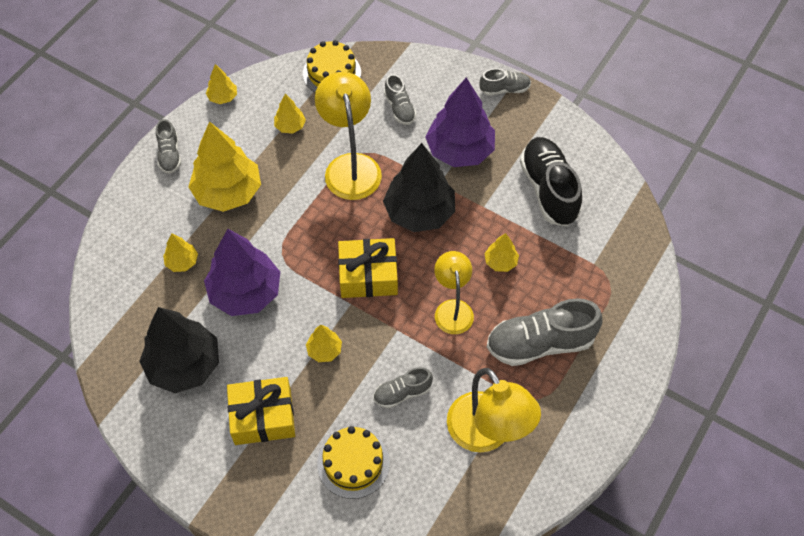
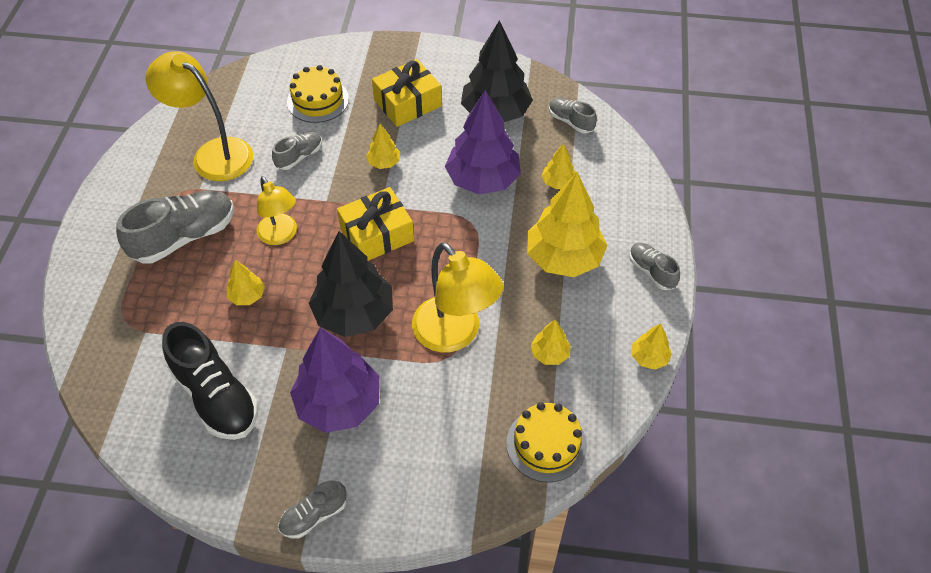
camera: 155 degrees right, 5 degrees down
(399, 108) = (436, 430): grey shoe -> grey shoe (570, 121)

